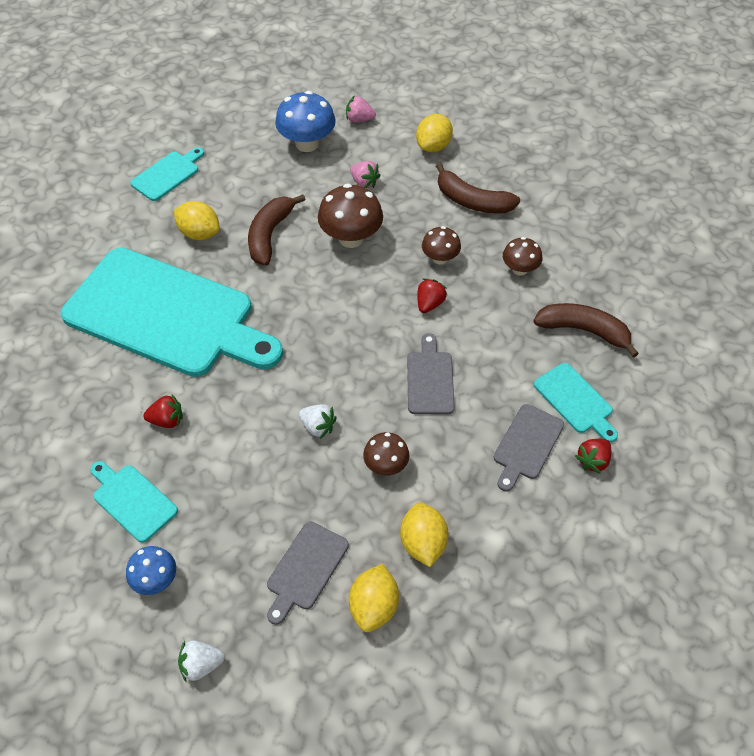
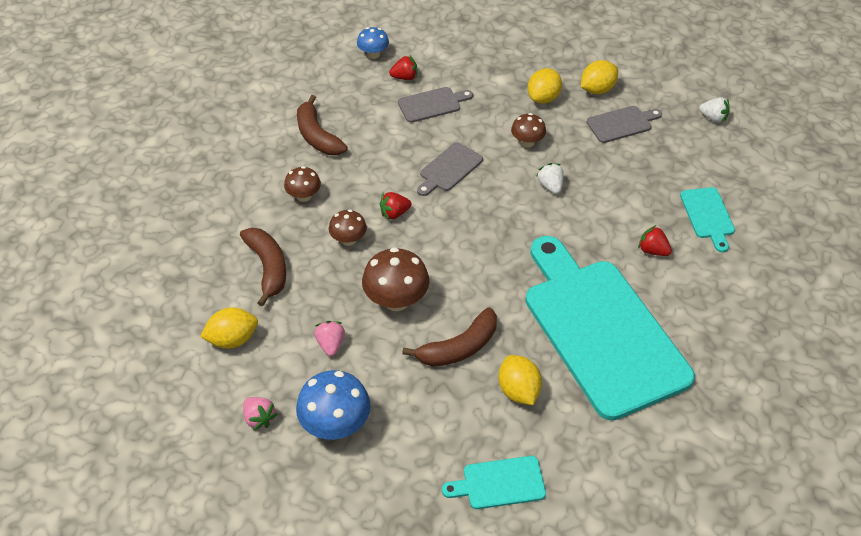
camera: 140 degrees left, 5 degrees down
(156, 580) = (717, 167): blue mushroom -> blue mushroom (373, 54)
(575, 401) = (375, 107): turquoise cutting board -> none

